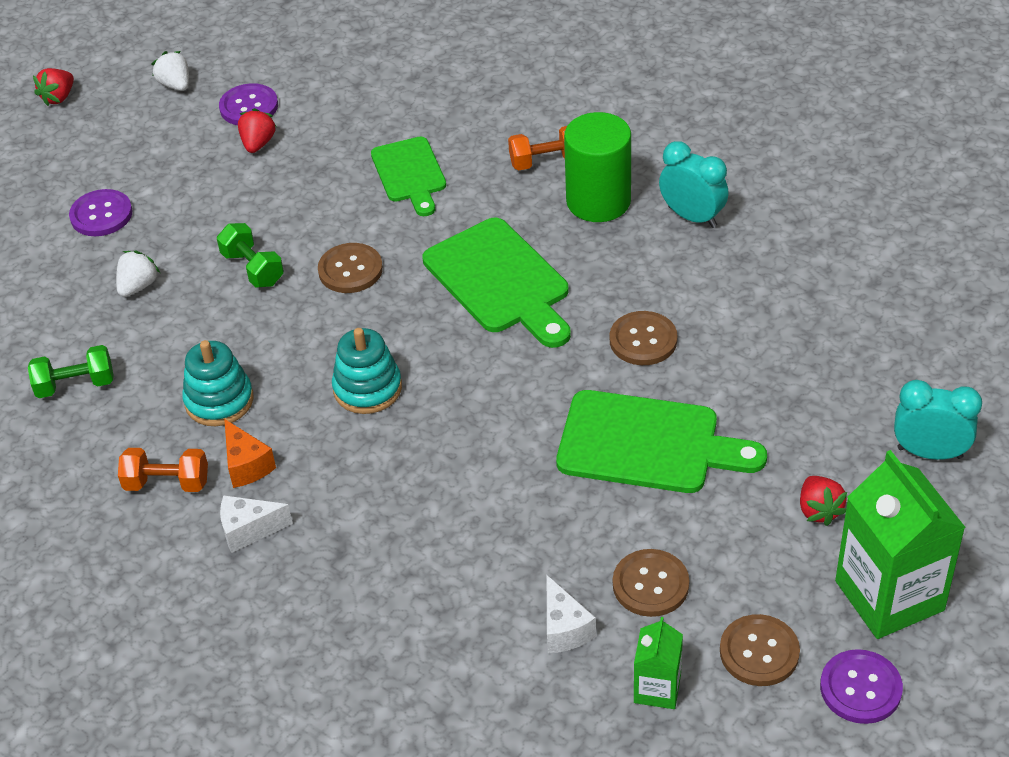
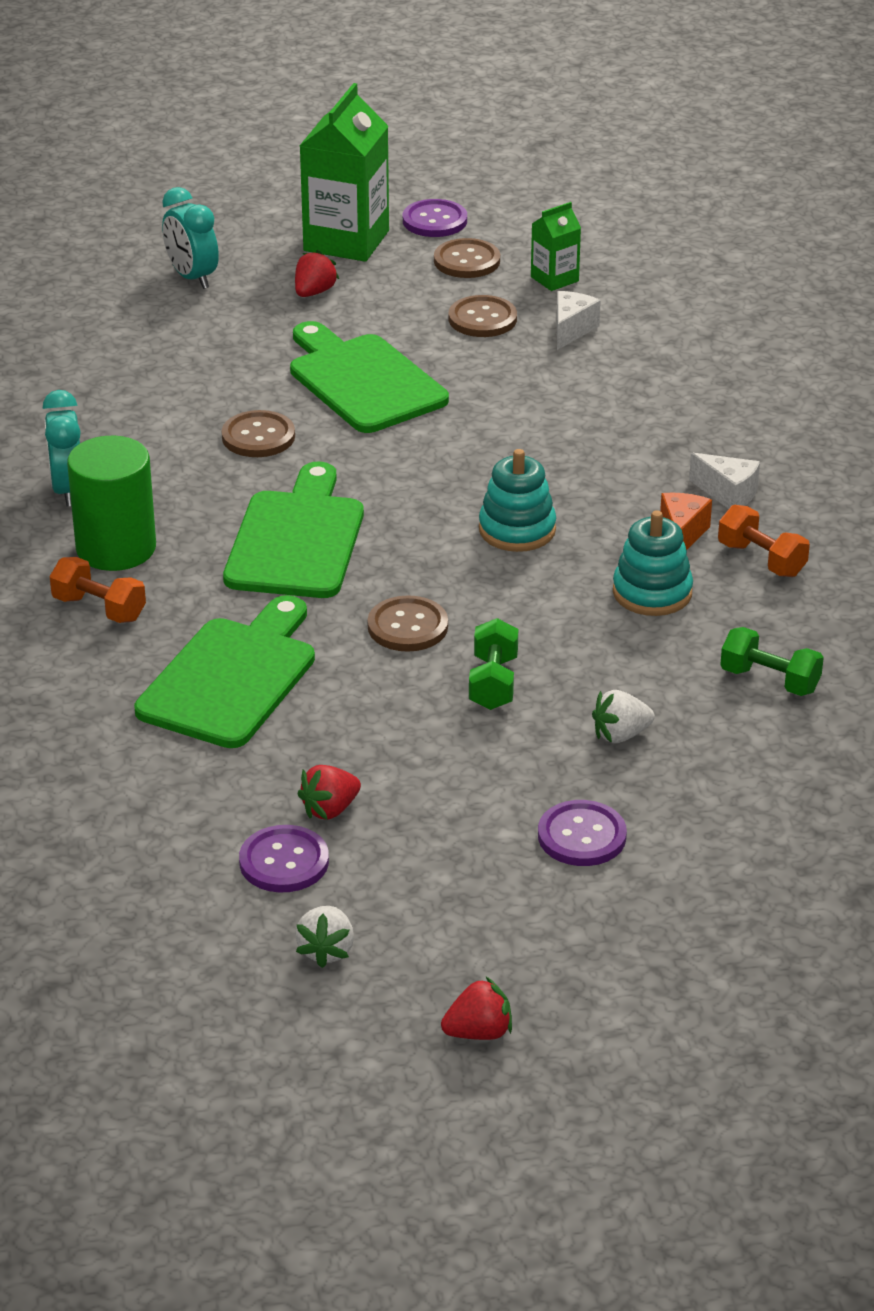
camera: 140 degrees left, 10 degrees down
(409, 173) = (232, 678): green cutting board -> green cutting board, size x1.55

